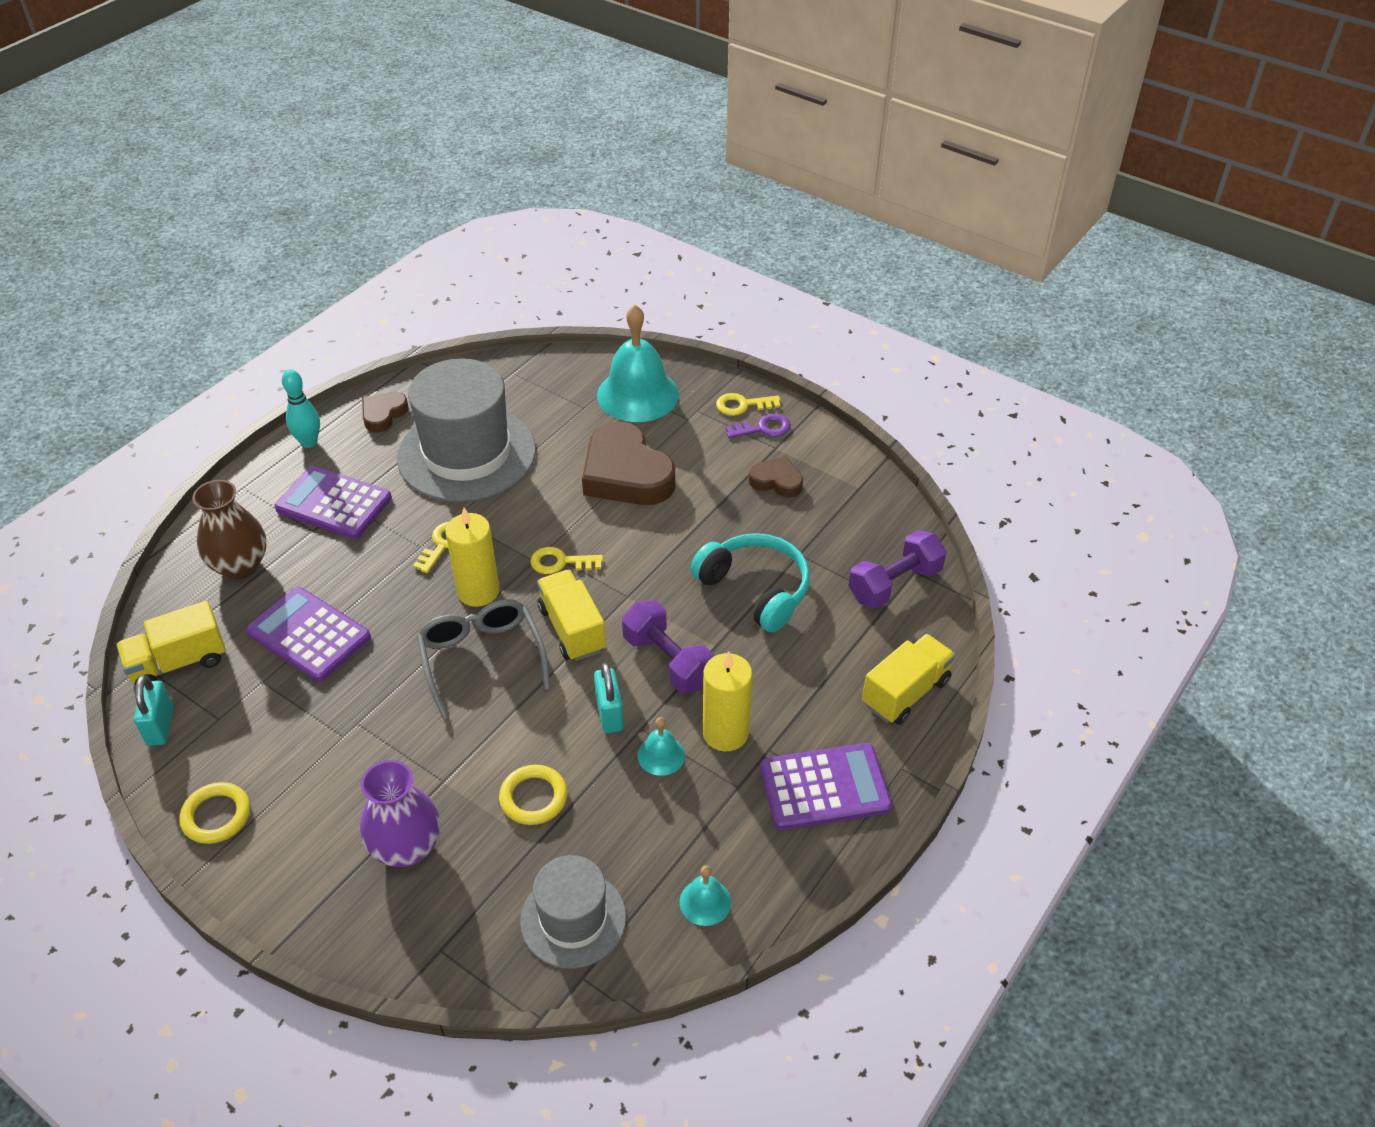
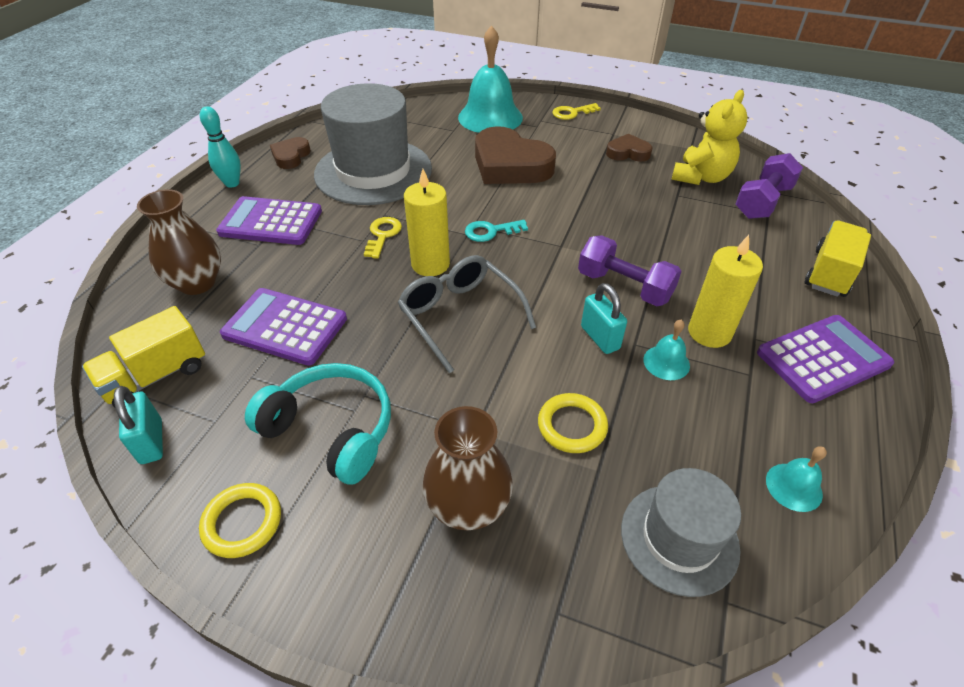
camera: 15 degrees left, 0 degrees up
(406, 848) = (468, 506): purple vase -> brown vase
(561, 562) = (491, 231): yellow key -> turquoise key
(572, 629) = (528, 278): yellow truck -> none
(755, 589) = (660, 223): turquoise headphones -> turquoise headphones (331, 430)
(763, 428) = (596, 124): purple key -> none
(844, 534) = (701, 177): none -> yellow teddy bear

